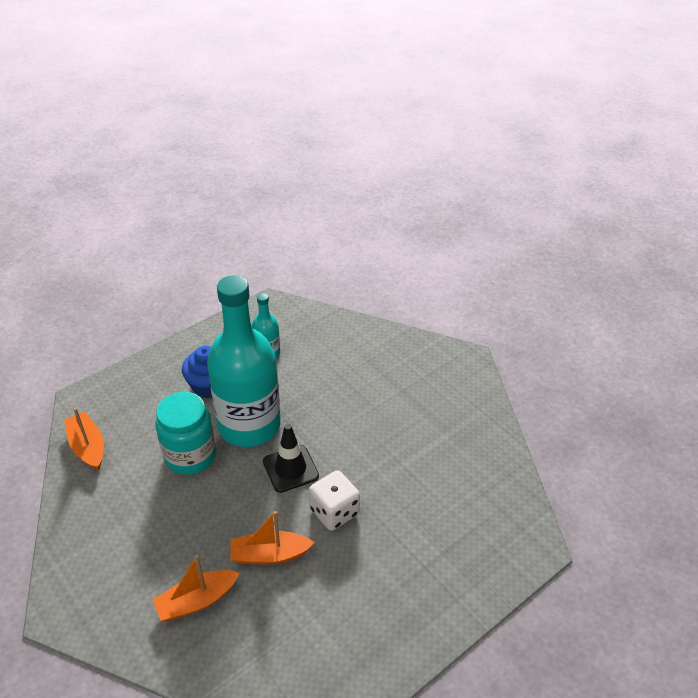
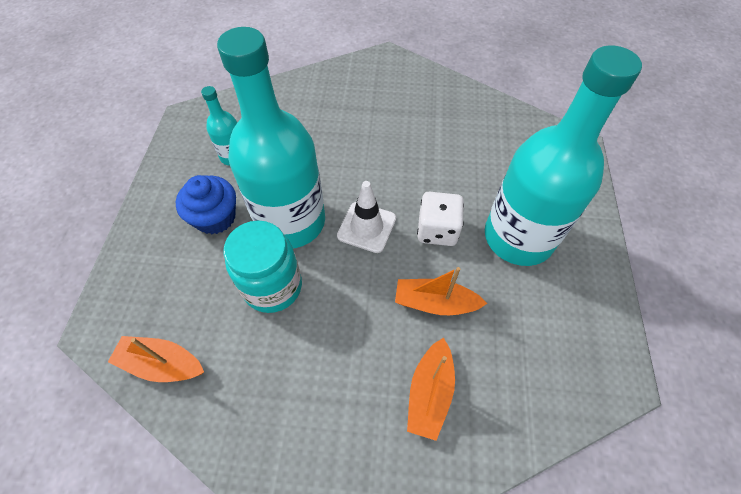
camera: 45 degrees left, 15 degrees up
(270, 554) = (435, 303): orange boat -> orange boat turned 60 degrees clockwise
(290, 469) = (366, 227): black traffic cone -> white traffic cone
(385, 568) = (518, 237): none -> turquoise bottle

